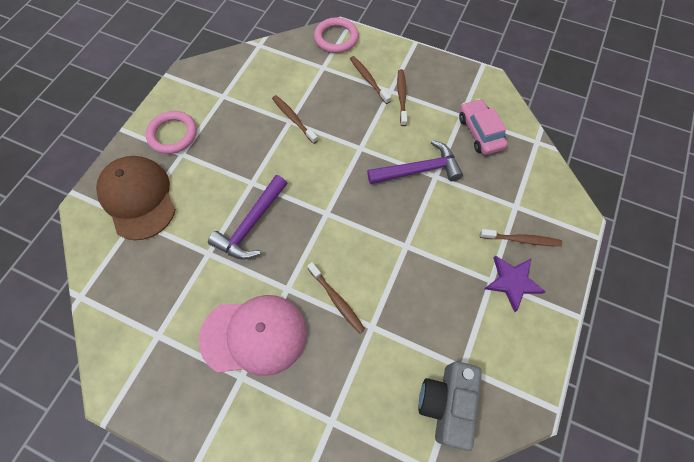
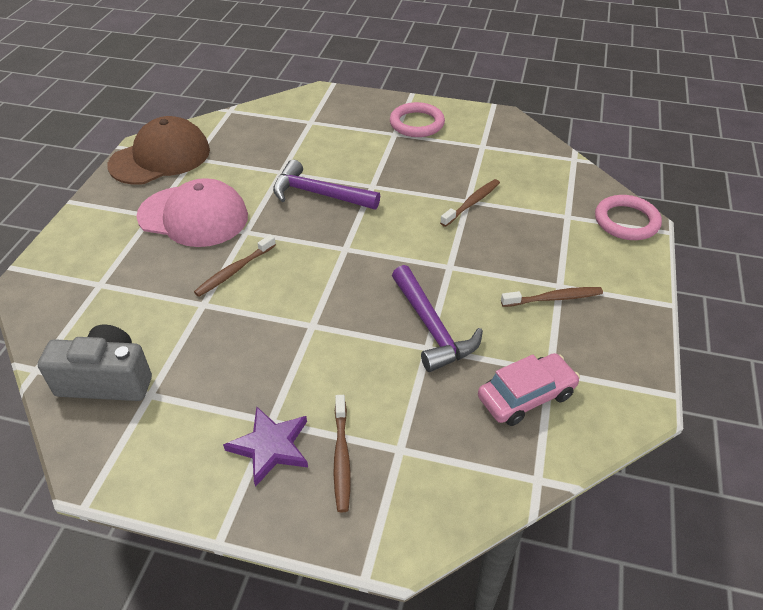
camera: 80 degrees right, 20 degrees down
(138, 198) = (335, 119): brown cap -> brown cap (160, 157)
(254, 335) = (193, 216): pink cap -> pink cap turned 60 degrees counterclockwise
(368, 79) = (568, 261): brown toothbrush -> none

